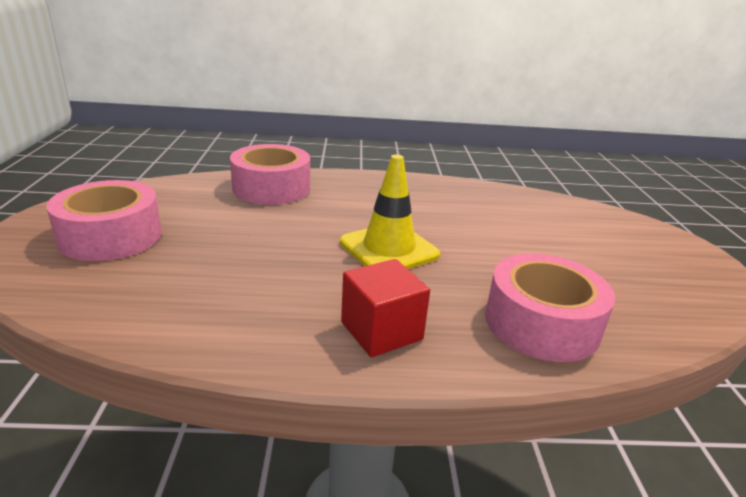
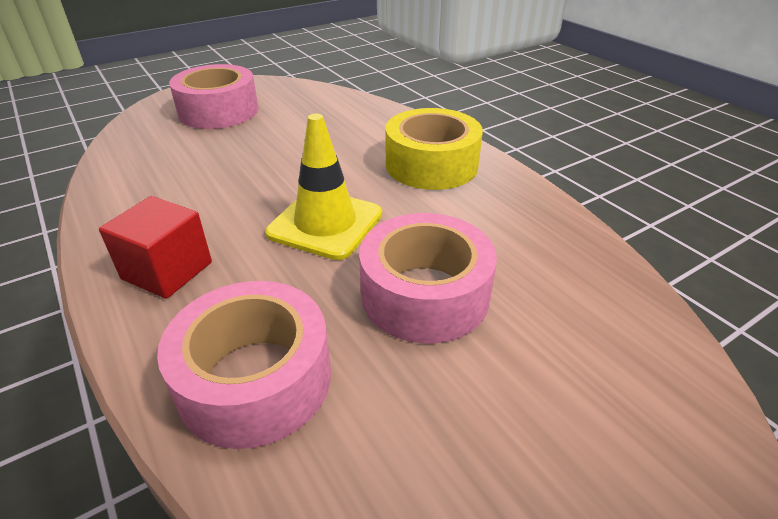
camera: 60 degrees right, 10 degrees up
(271, 188) = (375, 126): pink tape -> pink tape (425, 294)
(358, 192) = (431, 165): none -> yellow tape

